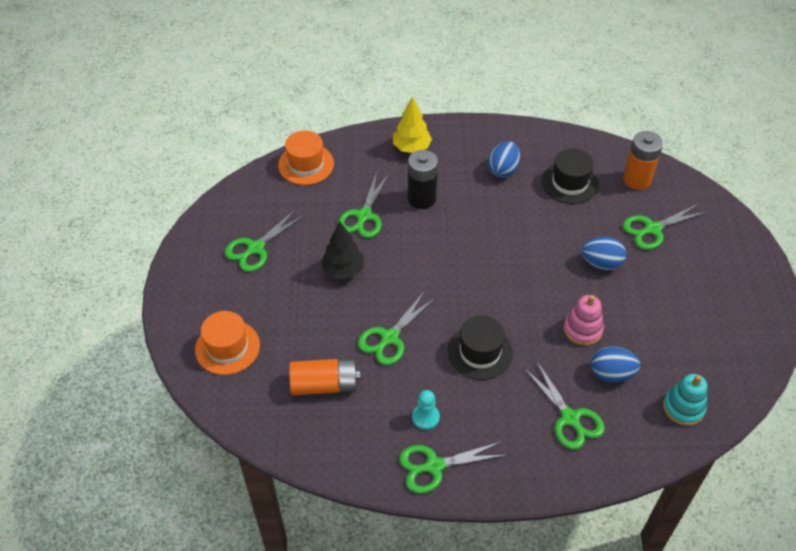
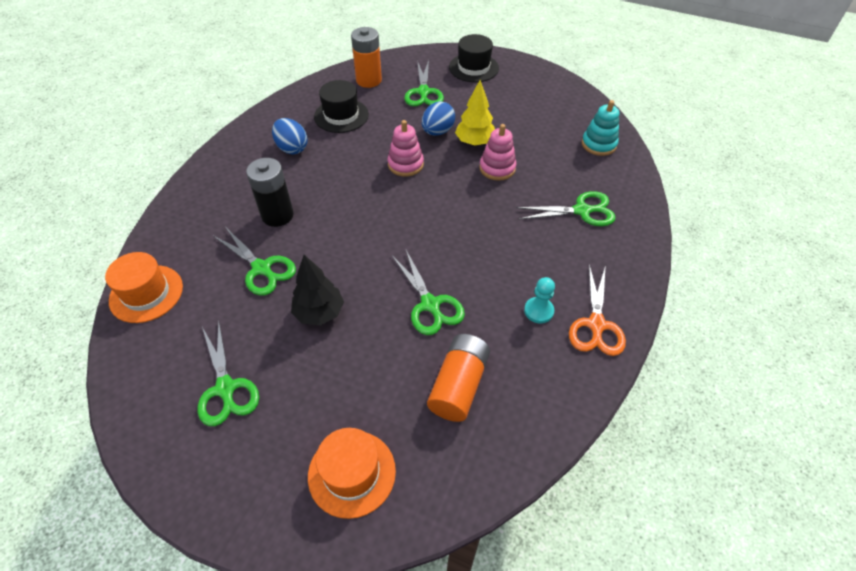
camera: 65 degrees left, 0 degrees up
(411, 148) = (207, 199): yellow tree -> yellow tree (474, 142)
(434, 466) = (596, 324): green scissors -> orange scissors
(480, 352) = (484, 242): black hat -> black hat (473, 68)
(538, 257) = (405, 164): none -> pink stacking toy
(611, 374) = (549, 169): blue egg -> none

